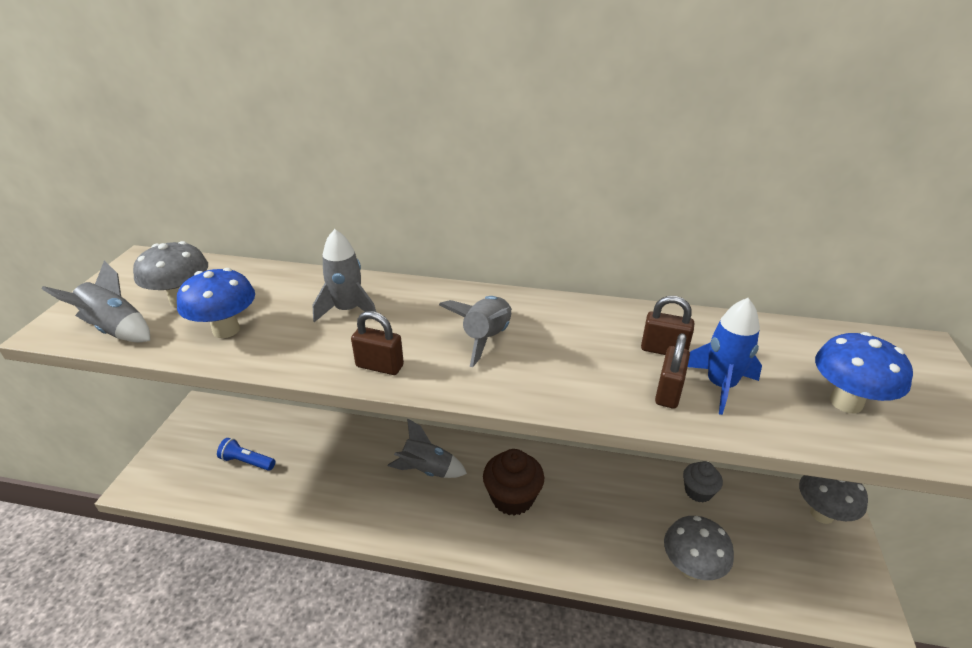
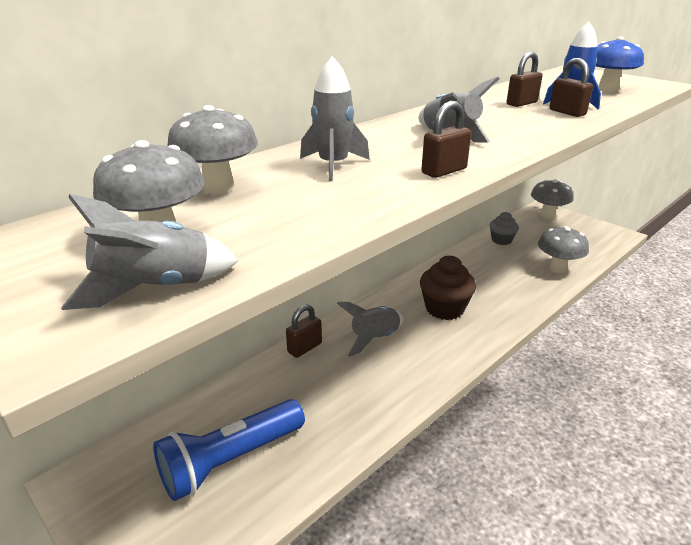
camera: 55 degrees left, 5 degrees down
(226, 330) = (278, 221): blue mushroom -> none
(247, 462) = (230, 460): blue flashlight -> blue flashlight, size x1.92
(268, 285) = (218, 187): none -> grey mushroom
(383, 435) = (304, 348): none -> brown padlock

